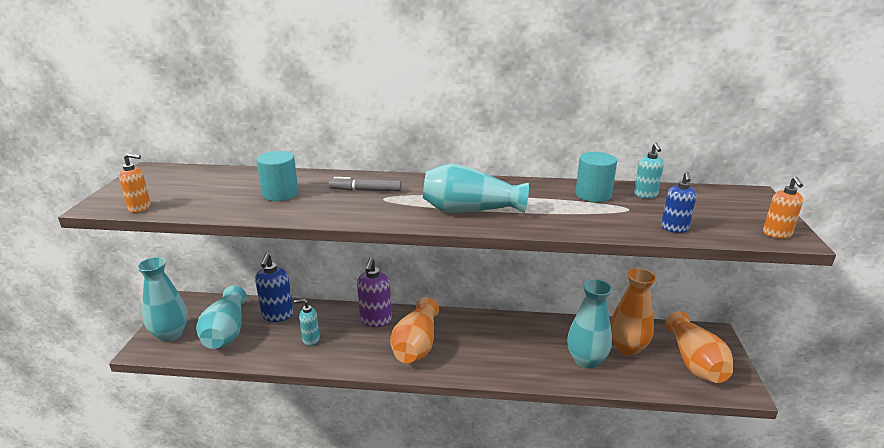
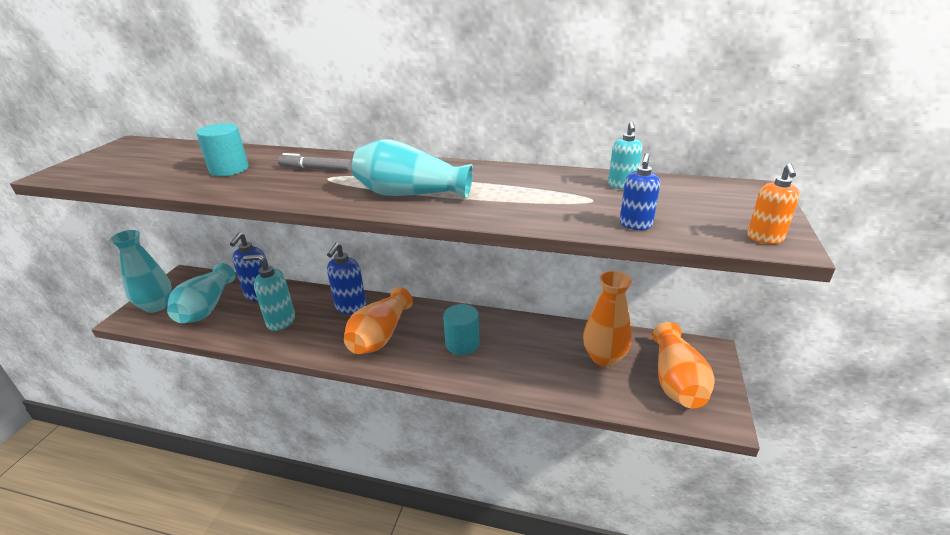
camera: 10 degrees right, 5 degrees up
(140, 208) = (87, 178): orange soap dispenser -> none
(311, 339) = (280, 321): turquoise soap dispenser -> turquoise soap dispenser, size x1.59
(375, 320) = (350, 307): purple soap dispenser -> blue soap dispenser
(586, 360) = (552, 367): turquoise vase -> none
(593, 195) = (560, 183): turquoise cylinder -> turquoise cylinder (462, 344)

